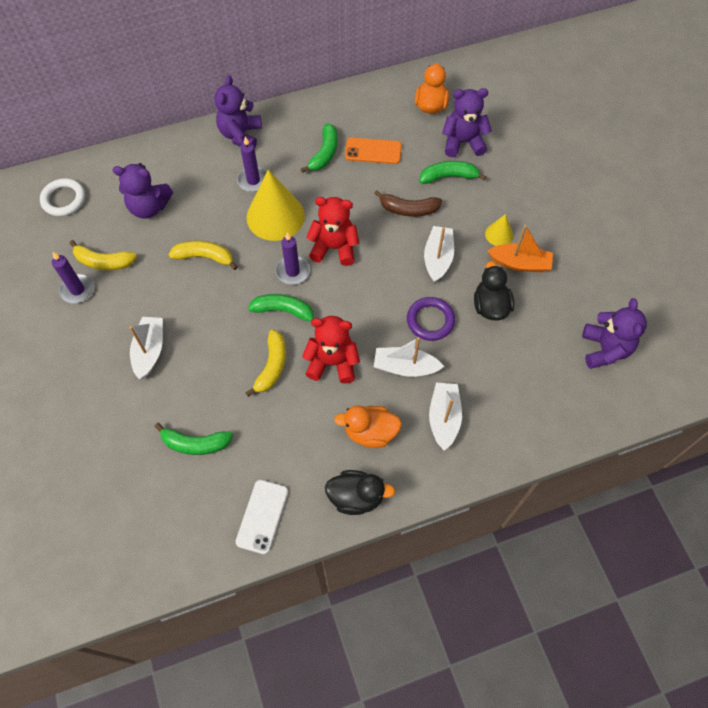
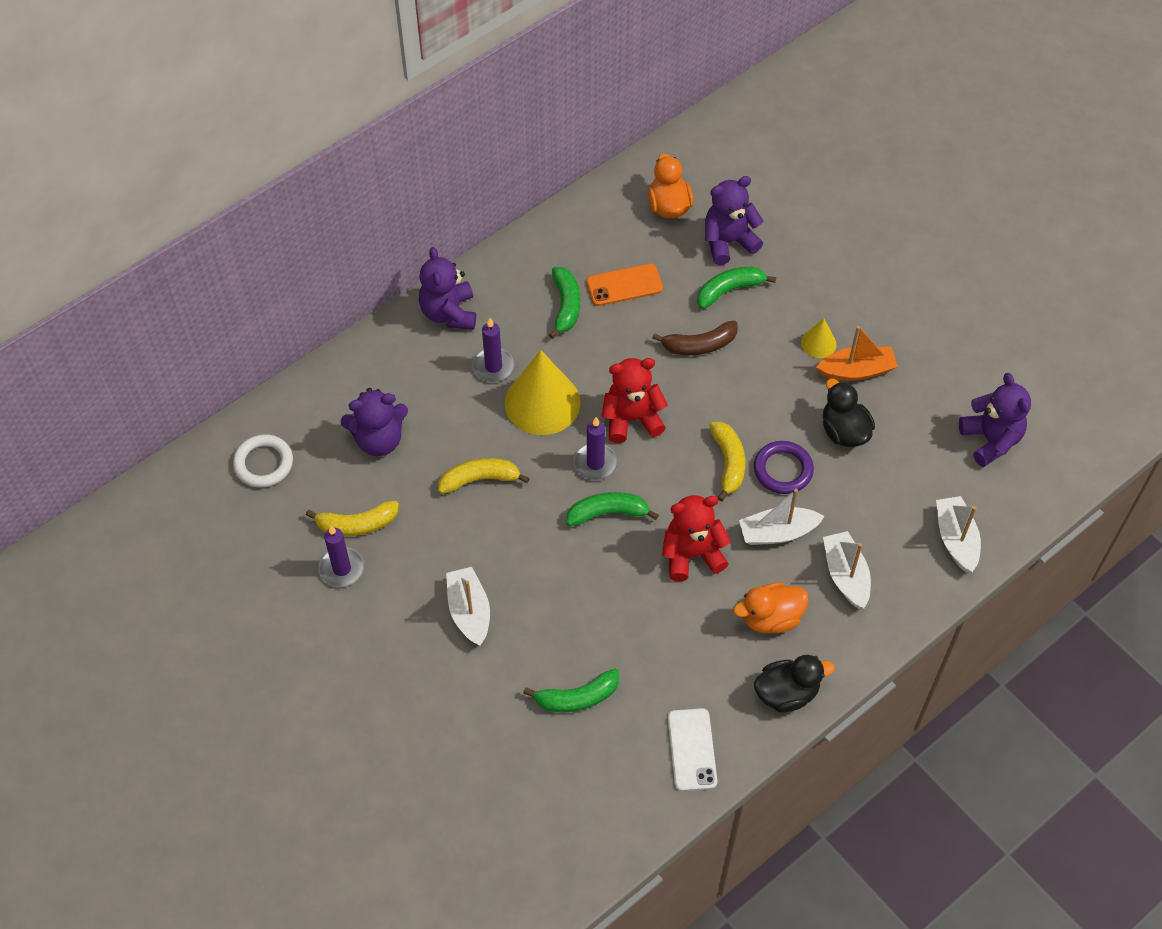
camera: 20 degrees left, 5 degrees down
(272, 366) = (624, 582): yellow banana -> yellow banana (728, 463)
(438, 258) = (760, 394): white boat -> white boat (956, 539)

